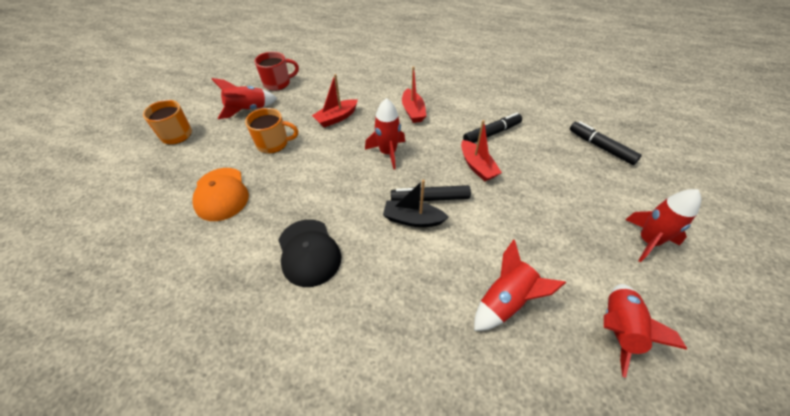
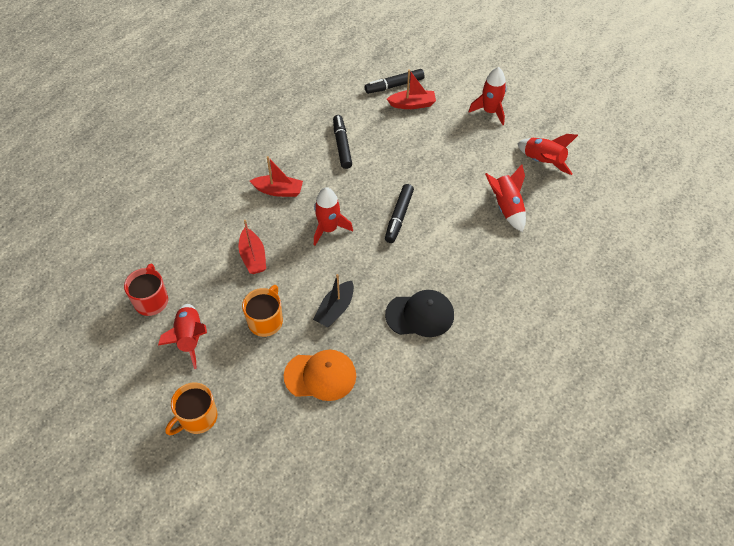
camera: 70 degrees left, 5 degrees up
(413, 219) = (415, 235): black boat -> black boat (335, 309)
(477, 166) = (377, 172): red boat -> red boat (412, 104)

